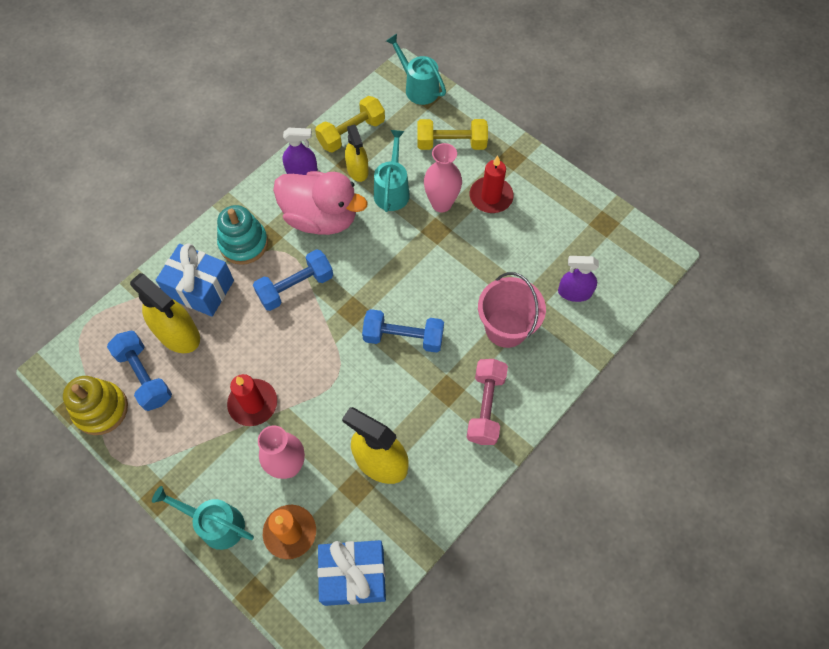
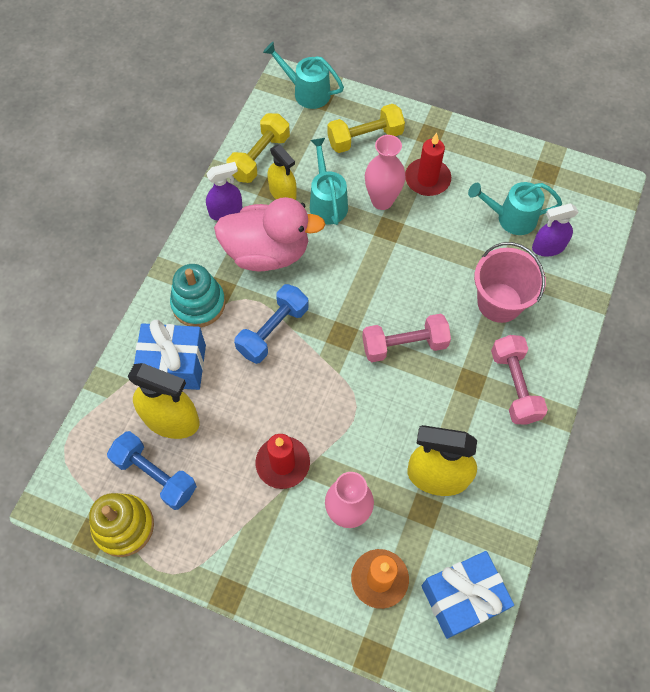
camera: 20 degrees left, 0 degrees up
(215, 524) = (299, 599): turquoise watering can -> turquoise watering can (510, 218)
(403, 337) = (404, 345): blue dumbbell -> pink dumbbell

